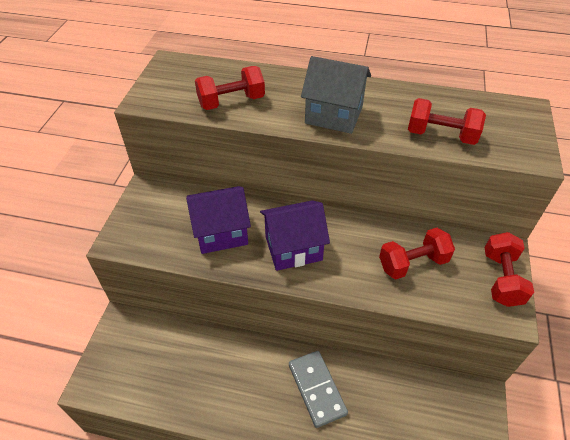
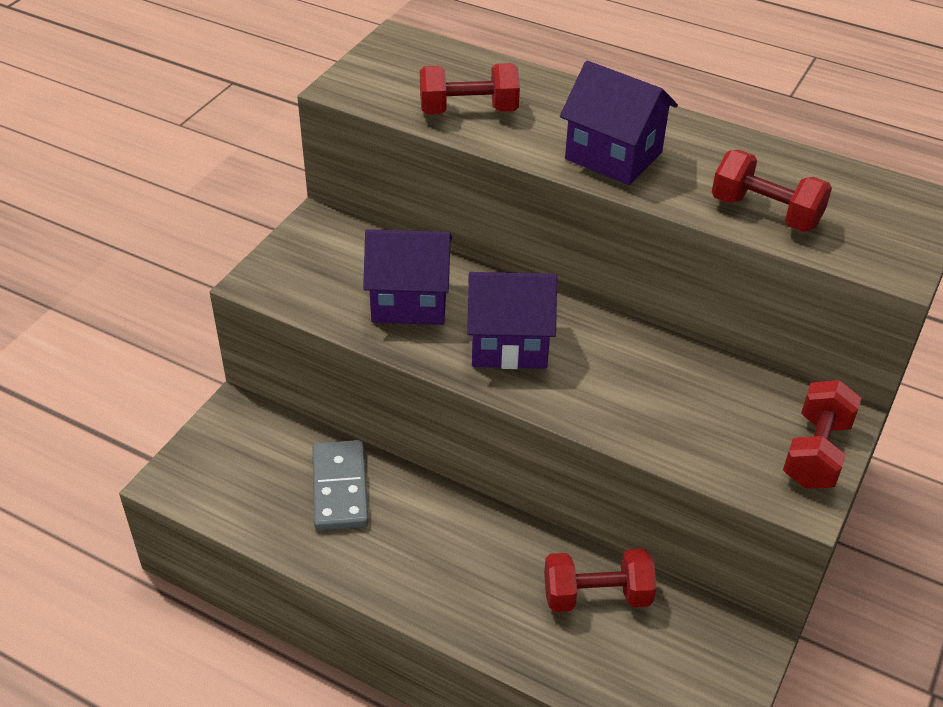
camera: 15 degrees right, 5 degrees down
(316, 389) = (495, 566): grey domino -> grey domino (339, 488)
(334, 115) = (613, 156): grey house -> purple house
(413, 263) = (684, 402): red dumbbell -> red dumbbell (596, 596)

